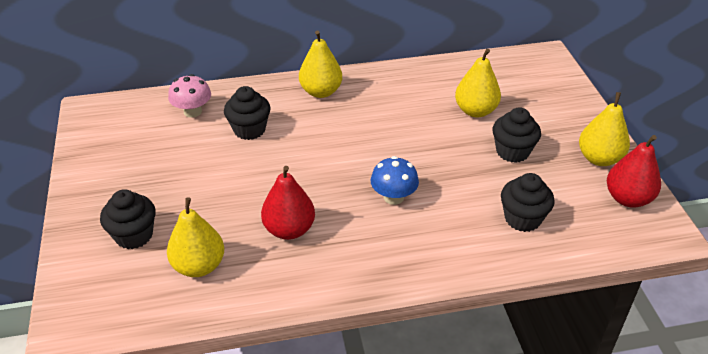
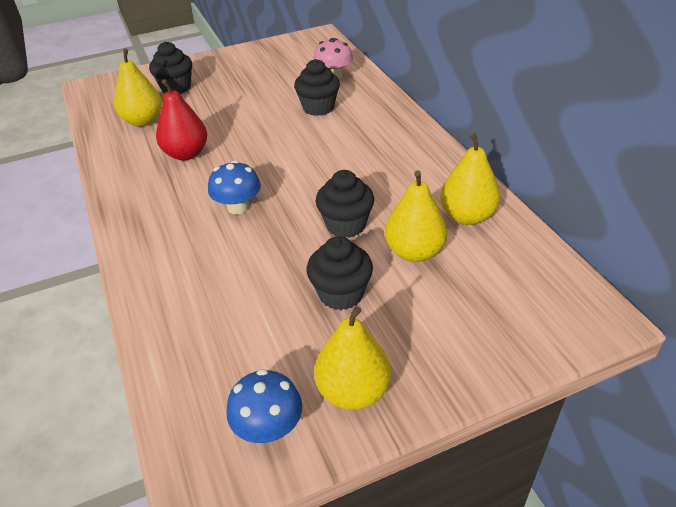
camera: 80 degrees right, 0 degrees up
(321, 92) = (396, 134): yellow pear -> yellow pear (467, 216)
(522, 219) = (215, 312): black cupcake -> black cupcake (346, 225)
(627, 198) = (268, 427): red pear -> blue mushroom

